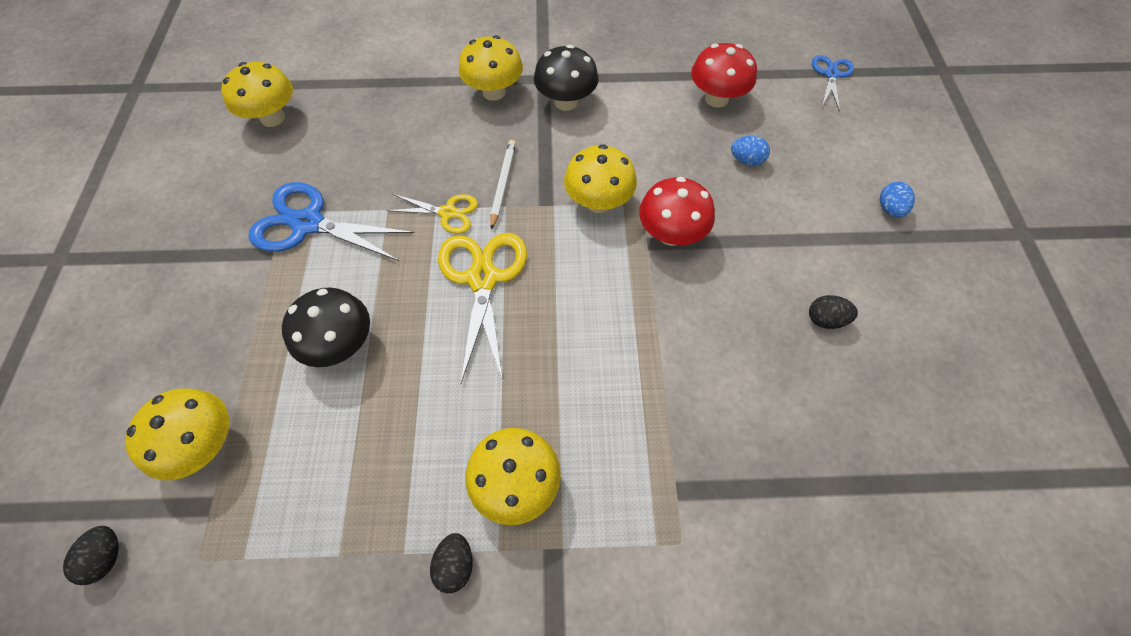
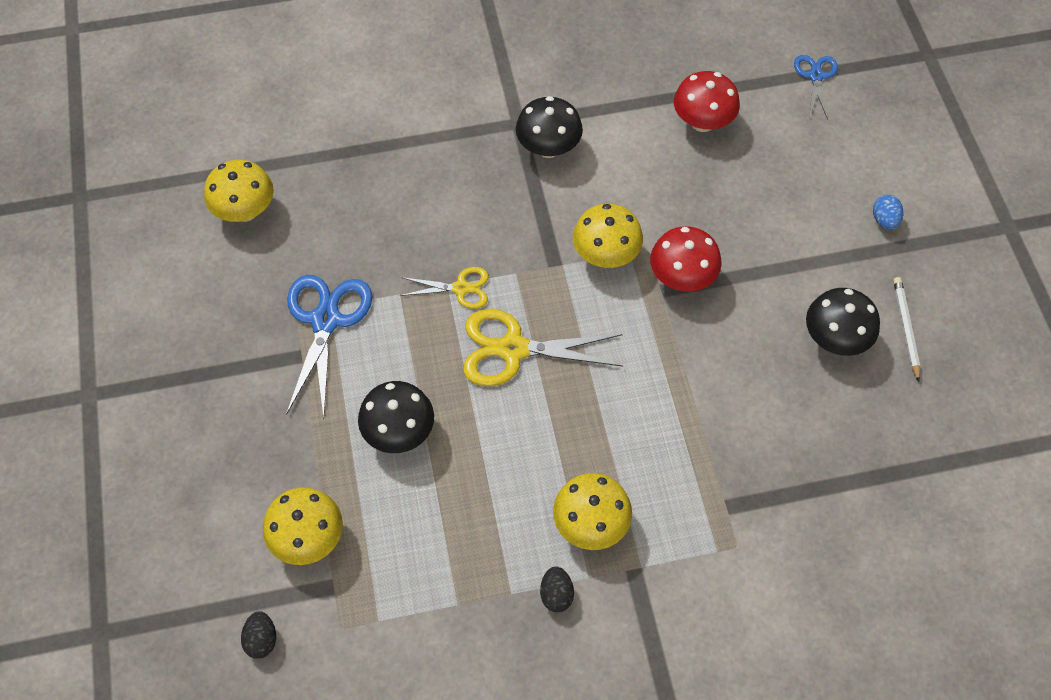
camera: 10 degrees left, 0 degrees up
(308, 223) = (326, 320): blue scissors -> blue scissors turned 90 degrees clockwise
(483, 278) = (513, 349): yellow scissors -> yellow scissors turned 75 degrees counterclockwise
(494, 92) = (470, 147): yellow mushroom -> none
(503, 184) = (507, 250): white pencil -> white pencil (905, 328)
(746, 160) = (742, 188): blue egg -> none
(825, 320) = (835, 339): black egg -> black mushroom

